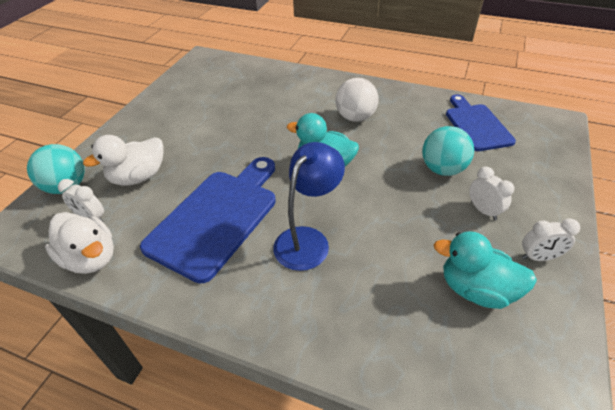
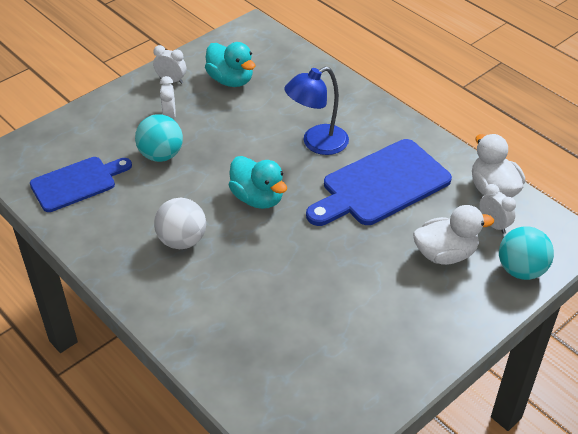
camera: 155 degrees left, 0 degrees up
(476, 125) = (77, 183): blue cutting board -> blue cutting board turned 135 degrees counterclockwise

